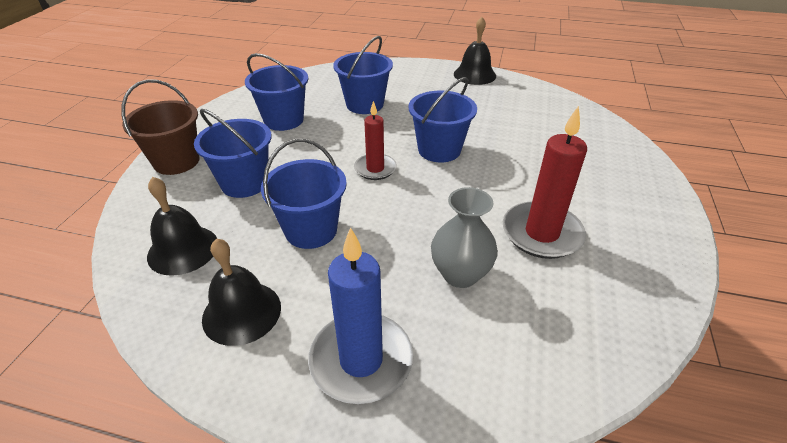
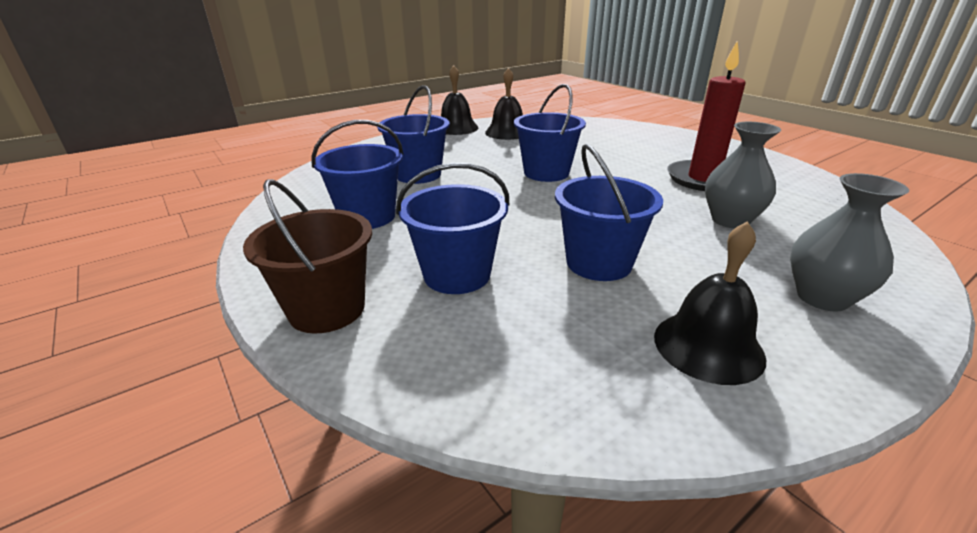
camera: 50 degrees left, 10 degrees down
(183, 249) = (543, 358): black bell -> black bell (507, 132)
(361, 360) = (822, 297): blue candle -> grey vase
(375, 169) = (536, 204): red candle -> none

